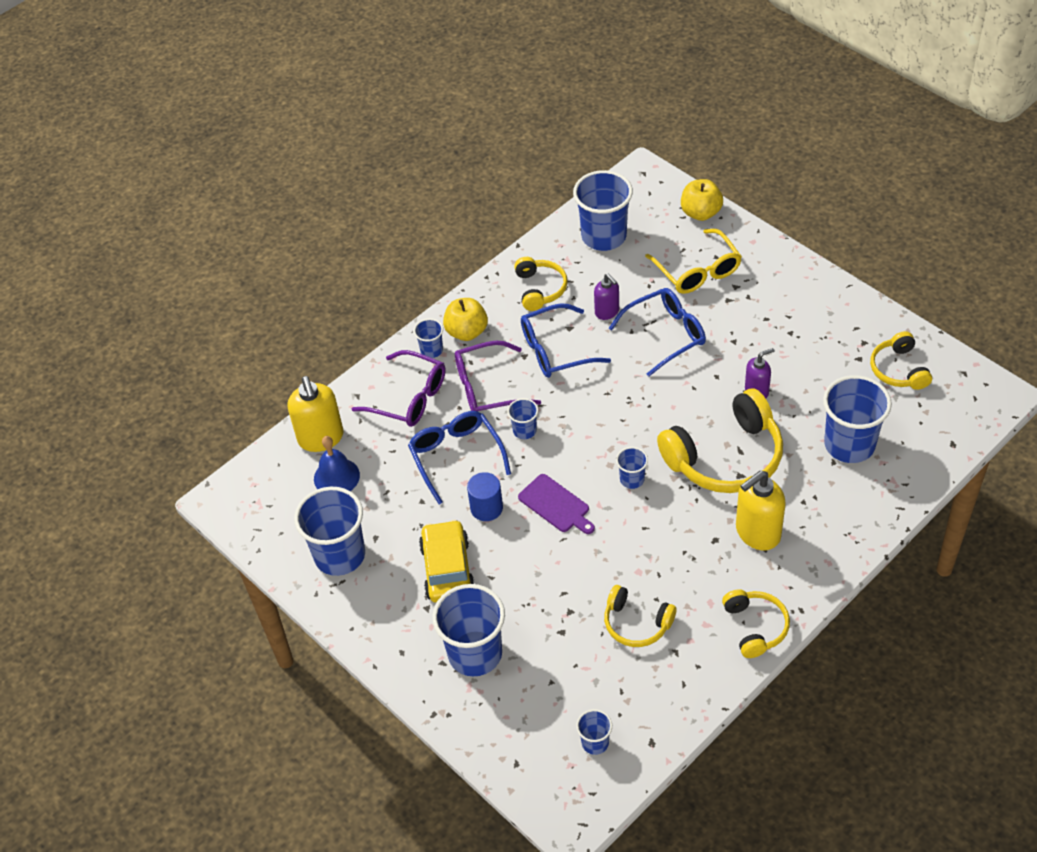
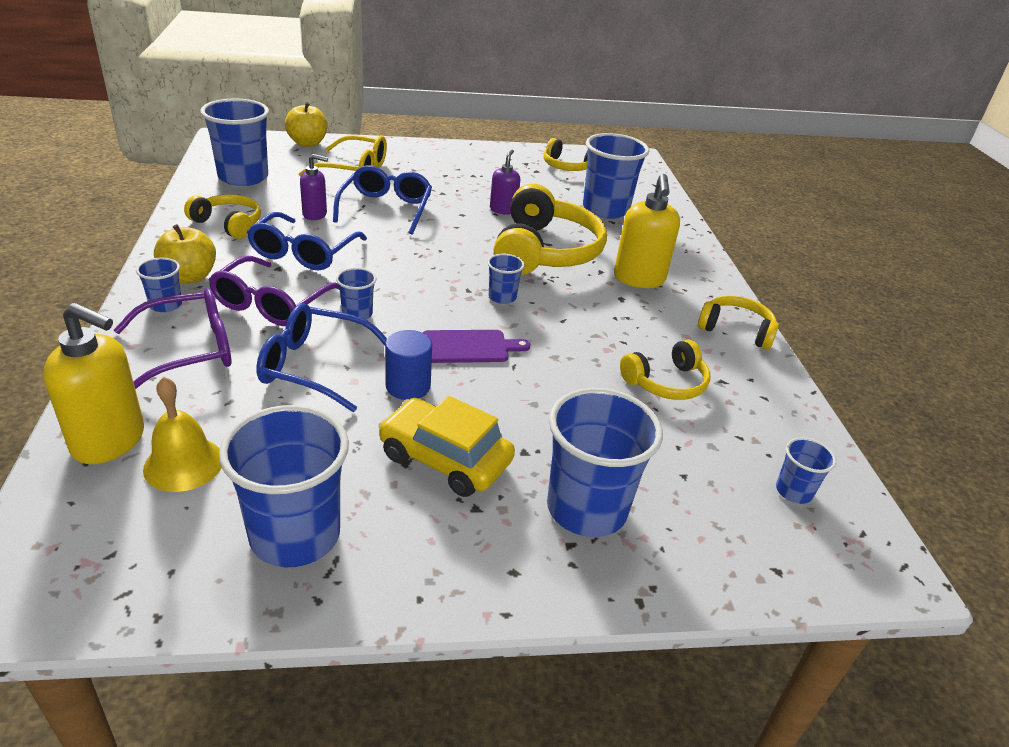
camera: 60 degrees left, 15 degrees down
(336, 477) = (183, 464): blue bell -> yellow bell

